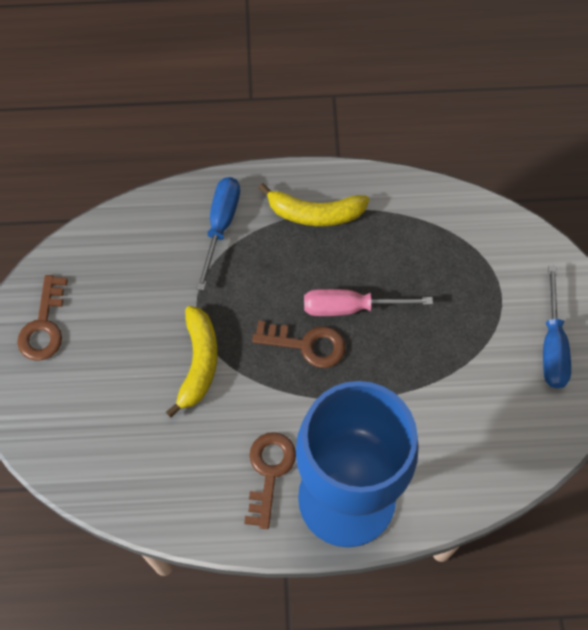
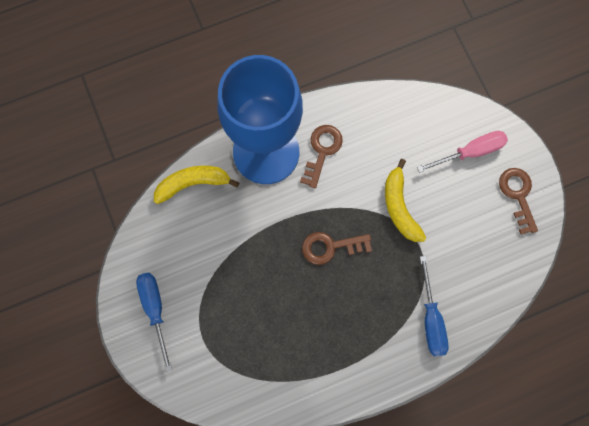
camera: 160 degrees right, 10 degrees up
(269, 472) = (322, 151): brown key -> brown key turned 150 degrees counterclockwise
(315, 213) = (364, 356): yellow banana -> yellow banana (193, 183)
(350, 307) = (310, 287): pink screwdriver -> pink screwdriver (470, 152)

